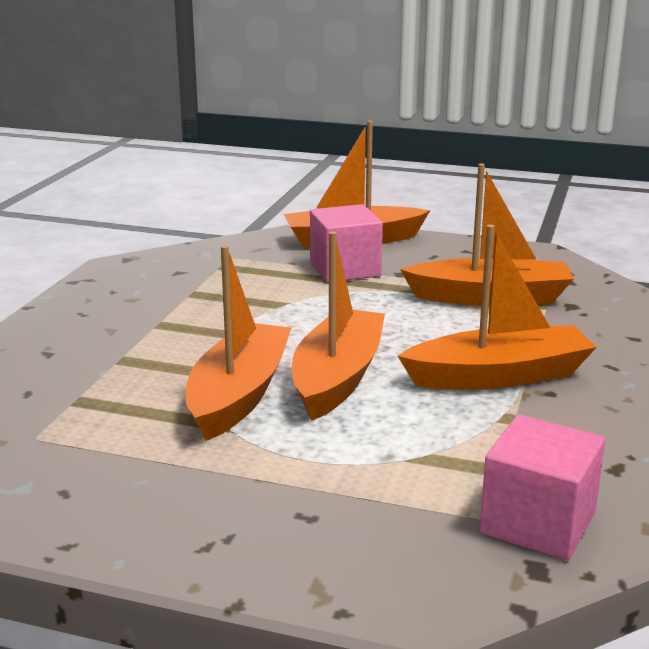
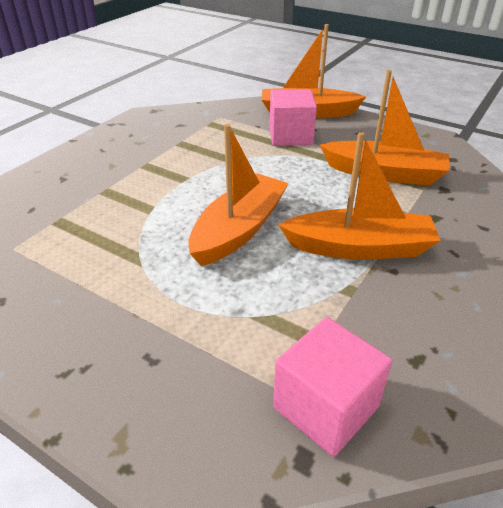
camera: 15 degrees right, 15 degrees up
(239, 395) = (163, 234): orange boat -> none

